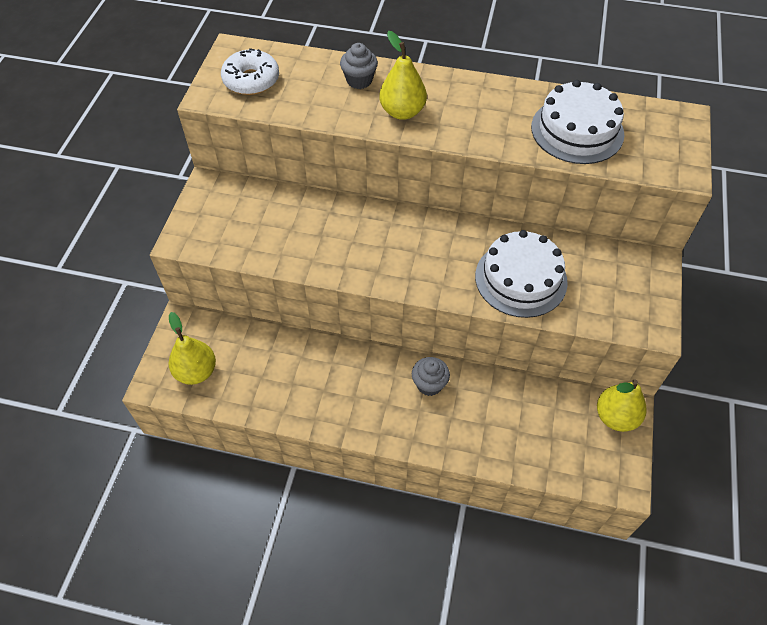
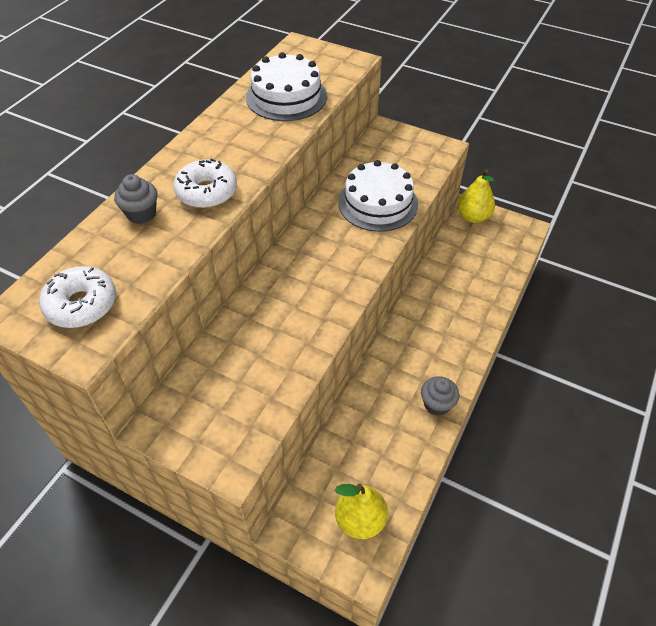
camera: 75 degrees left, 5 degrees down
(402, 112) = (207, 192): yellow pear -> white donut
(429, 384) = (421, 320): grey cupcake -> grey cupcake (437, 404)

